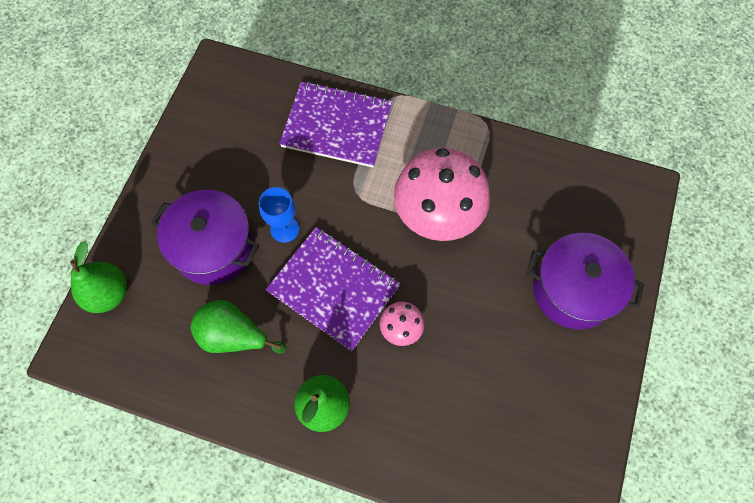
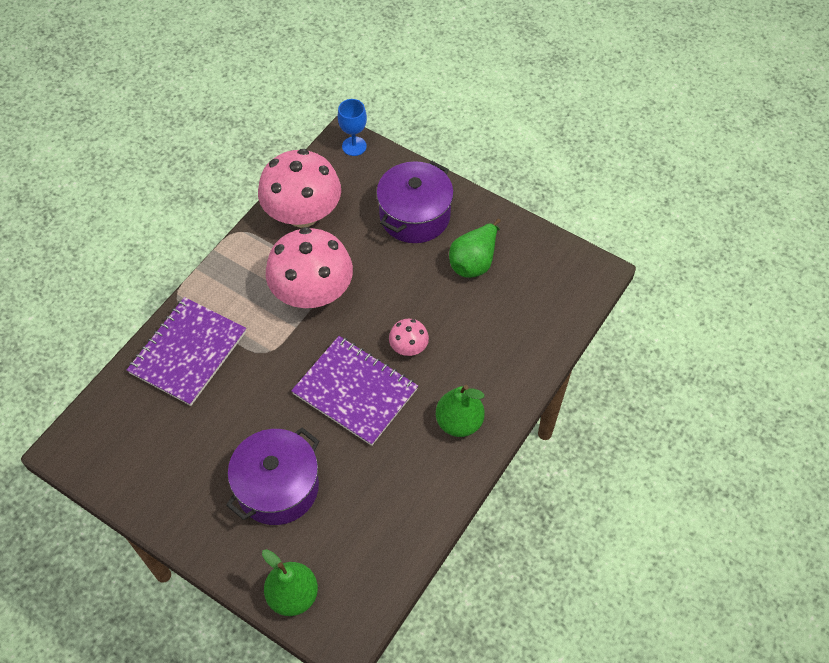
camera: 75 degrees left, 10 degrees down
(234, 336) = (373, 484): green pear -> green pear (474, 262)
(284, 229) = (281, 420): blue goblet -> blue goblet (354, 146)
(333, 289) = (355, 391): purple notebook -> purple notebook turned 75 degrees clockwise
(531, 176) = (303, 214): none -> pink mushroom

